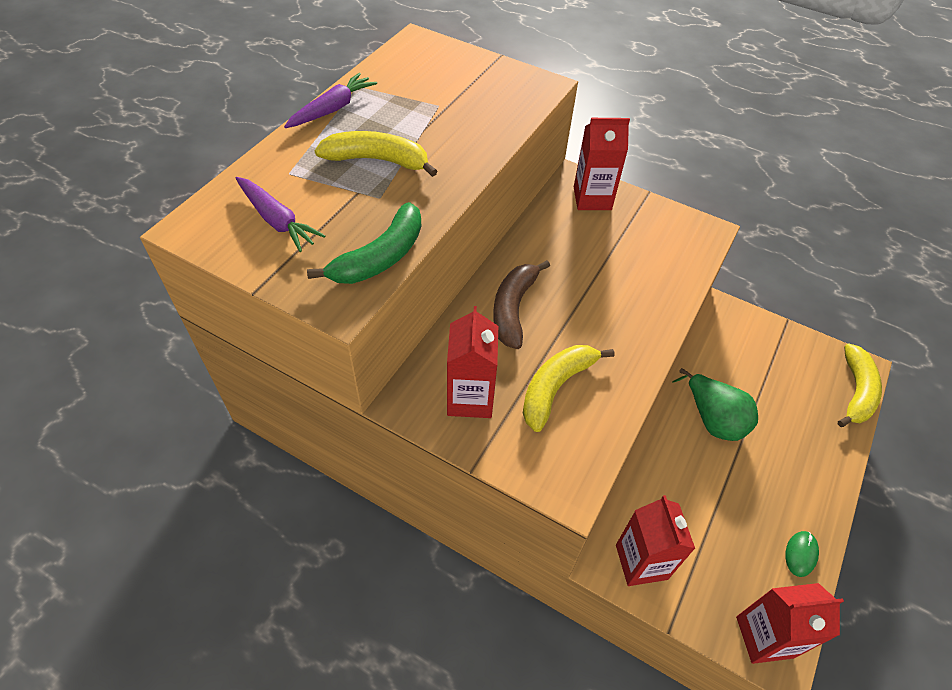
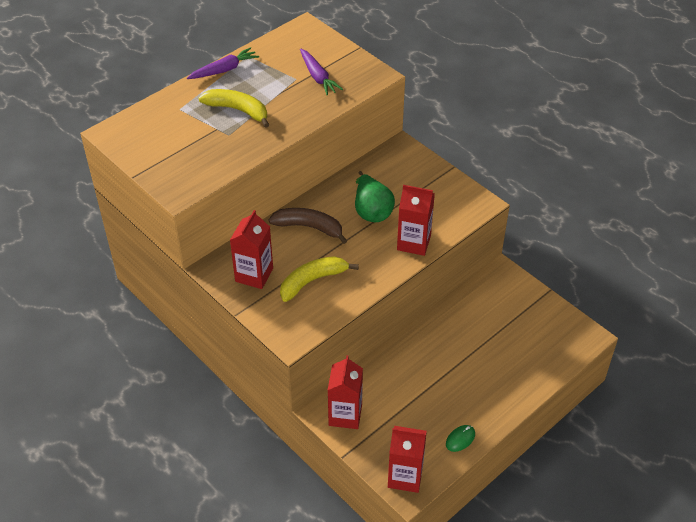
camera: 20 degrees right, 5 degrees down
(277, 220) = (161, 137): purple carrot -> purple carrot (318, 77)
(380, 257) = (213, 171): green banana -> none
(513, 309) = (309, 227): brown banana -> brown banana turned 75 degrees clockwise
(592, 198) = (406, 163): red carton -> red carton (414, 243)
(712, 419) = (446, 343): green pear -> green pear (371, 211)
(855, 391) = (572, 351): yellow banana -> none

